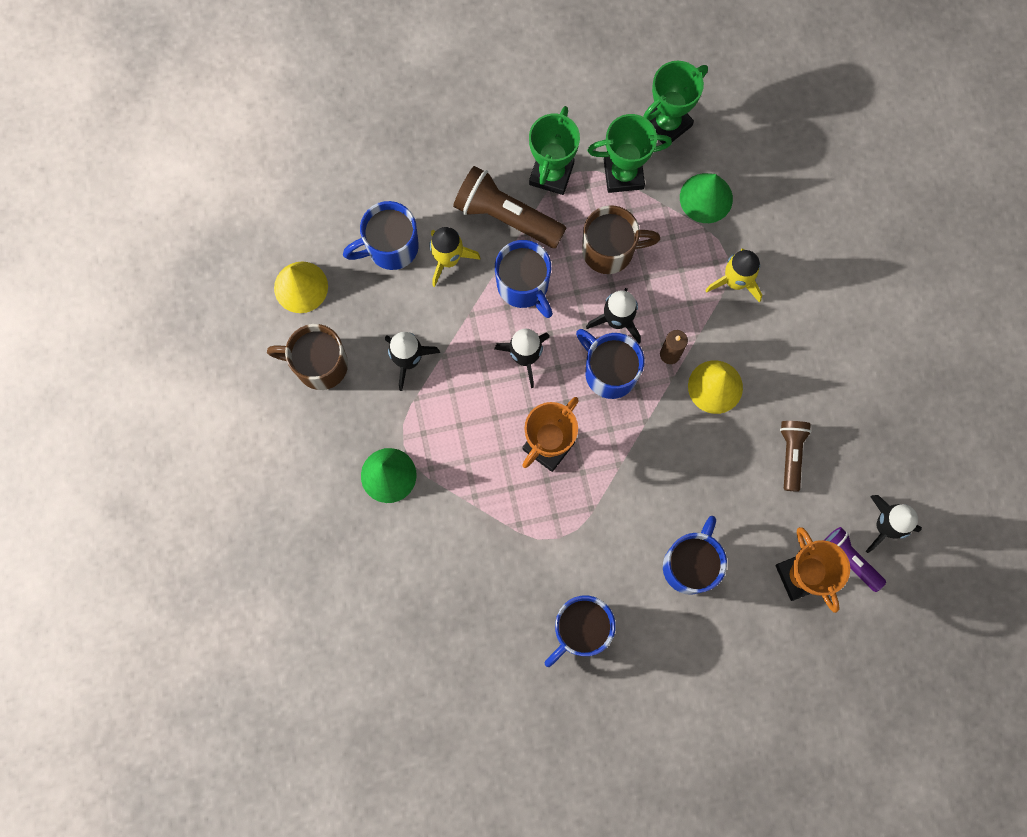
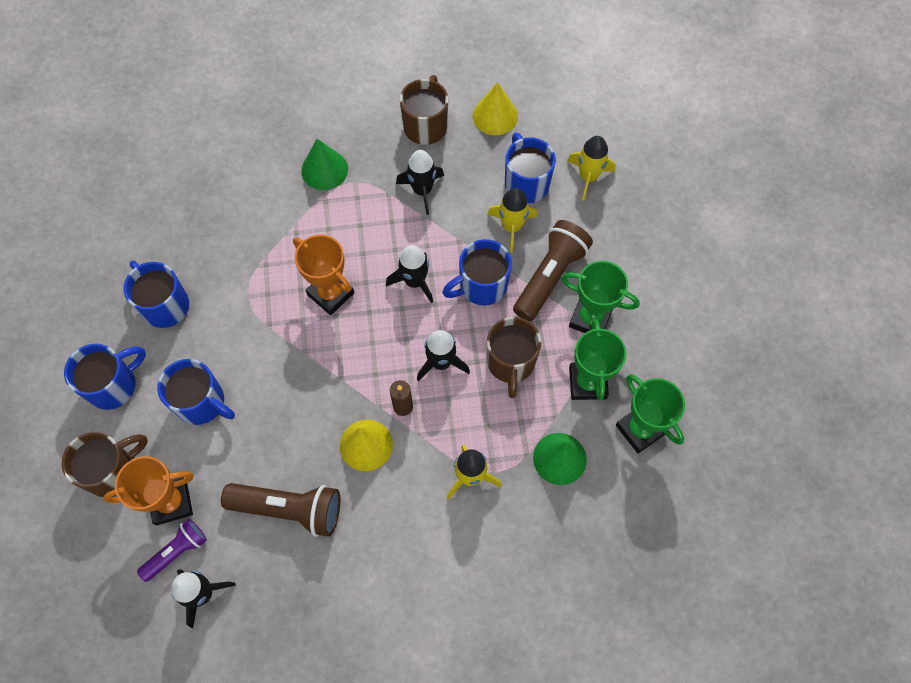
camera: 95 degrees right, 10 degrees down
(378, 181) = (588, 177): none -> yellow rocket
(609, 372) = (392, 351): blue mug -> blue mug (113, 385)
(775, 644) = (113, 471): none -> brown mug
(791, 454) = (289, 509): brown flashlight -> brown flashlight, size x1.66

